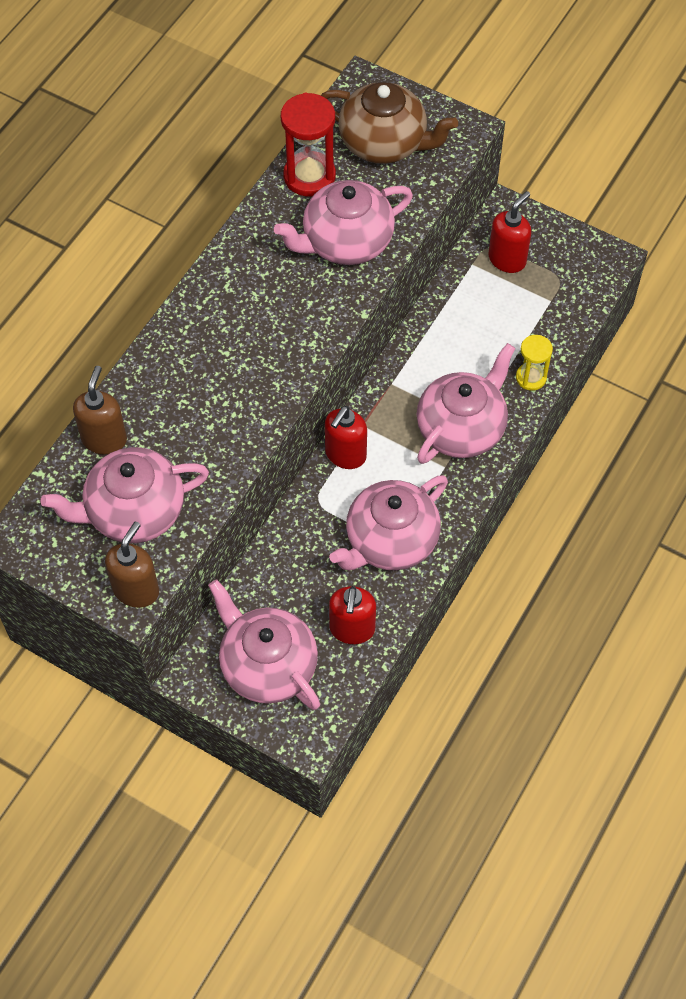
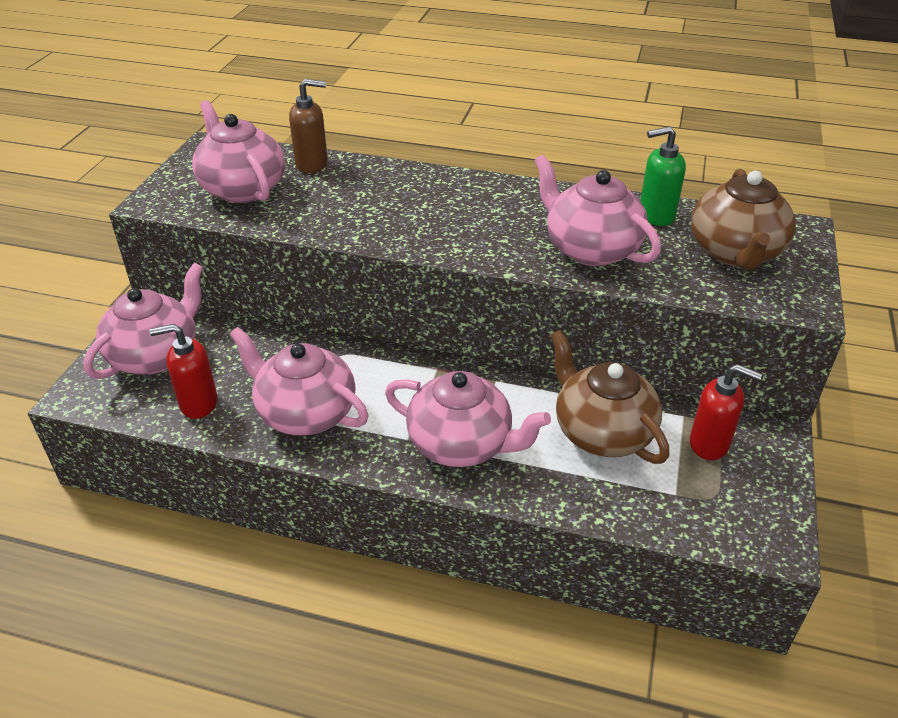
camera: 75 degrees right, 20 degrees down
(136, 590) = (163, 203): brown soap dispenser -> none
(309, 176) = (656, 215): red hourglass -> green soap dispenser
(345, 455) = (398, 363): red soap dispenser -> none
(475, 326) = (601, 432): none -> brown teapot
(531, 377) = (555, 493): yellow hourglass -> none

